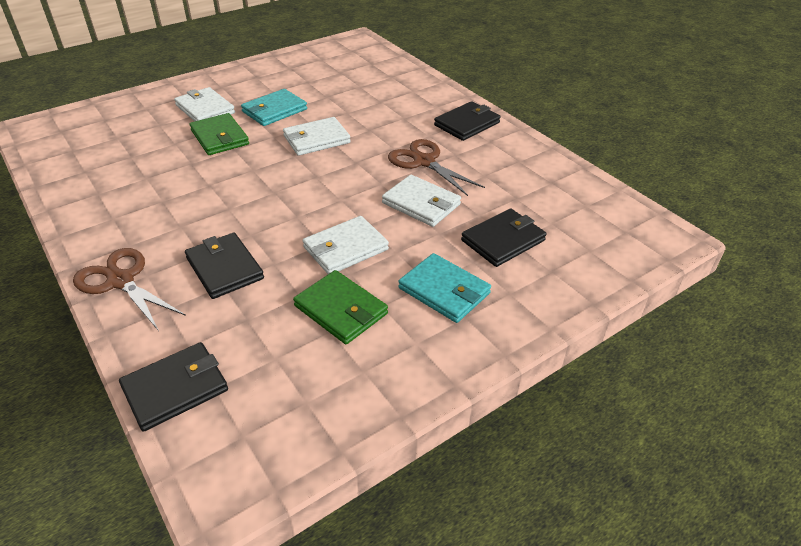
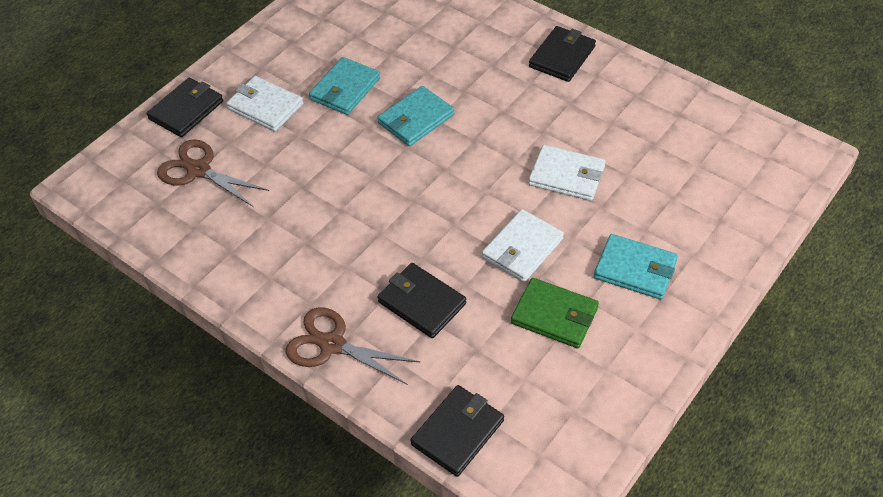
camera: 15 degrees left, 10 degrees up
(220, 137) = (309, 143): green wallet -> none
(316, 139) = (416, 119): white wallet -> turquoise wallet
(423, 162) = (542, 121): brown scissors -> brown scissors (198, 170)
(503, 240) = (662, 199): black wallet -> black wallet (186, 110)

